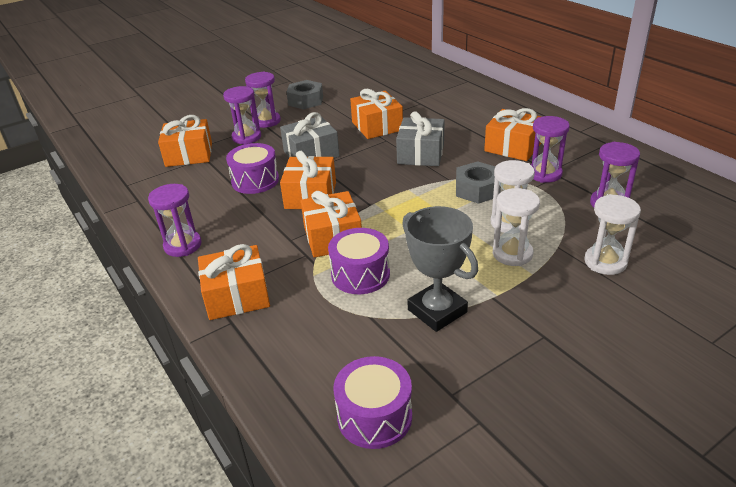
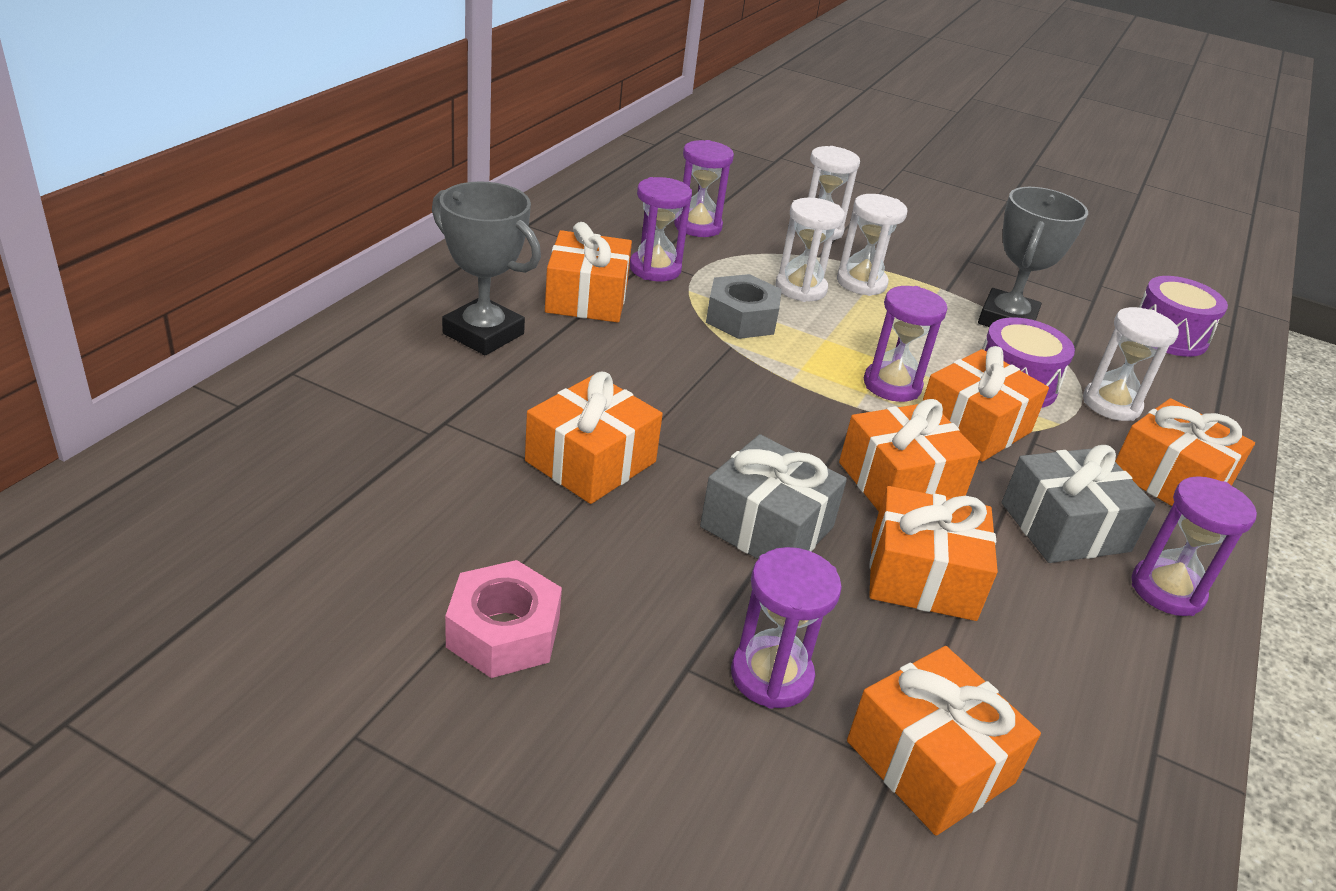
camera: 125 degrees left, 0 degrees up
(255, 180) = (922, 576): purple drum -> orange gift
(266, 121) = (666, 671): purple hourglass -> purple hourglass (892, 385)
(305, 101) = (503, 632): grey nut -> pink nut
(314, 312) = (1111, 404): none -> white hourglass
(420, 154) = (671, 385): grey gift -> grey gift (1065, 527)
(484, 117) = (483, 334): none -> grey trophy

